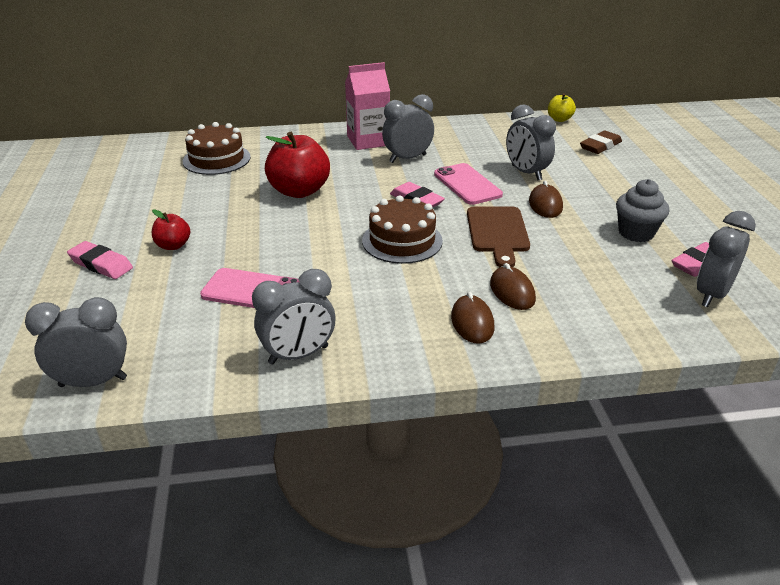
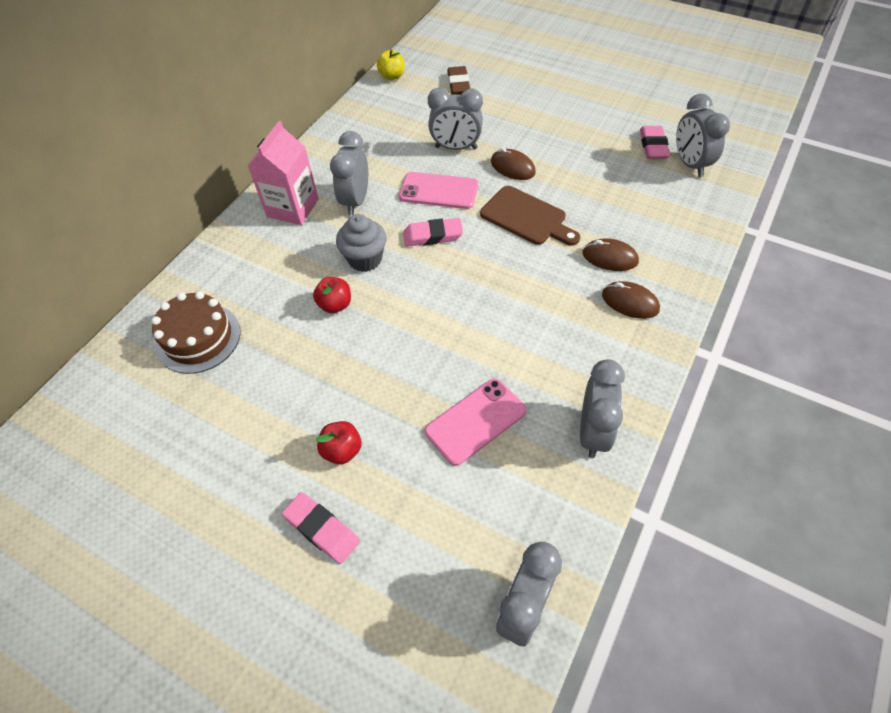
camera: 50 degrees left, 20 degrees up
(101, 264) = (322, 529): pink eraser -> pink eraser turned 60 degrees clockwise
(299, 191) = (335, 305): red apple -> red apple, size x0.52
(402, 241) = (486, 280): brown cake -> none
(636, 233) = (592, 148): grey cupcake -> grey cupcake (365, 259)

